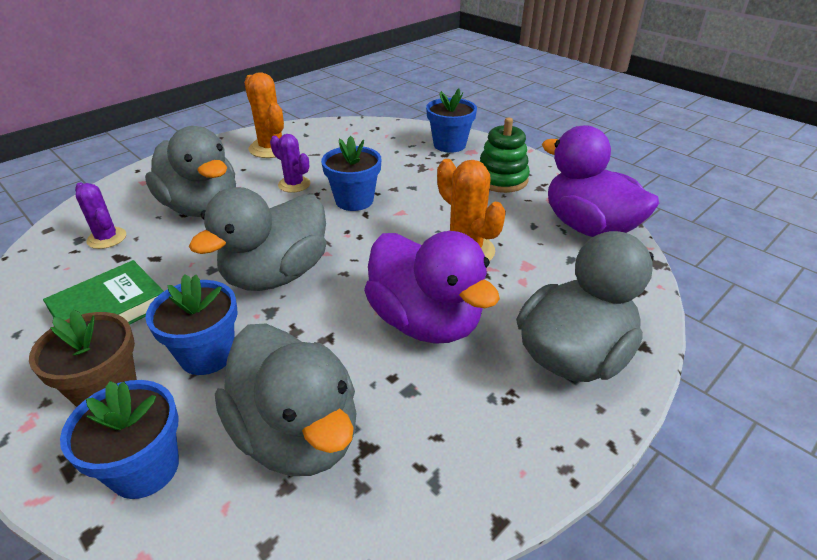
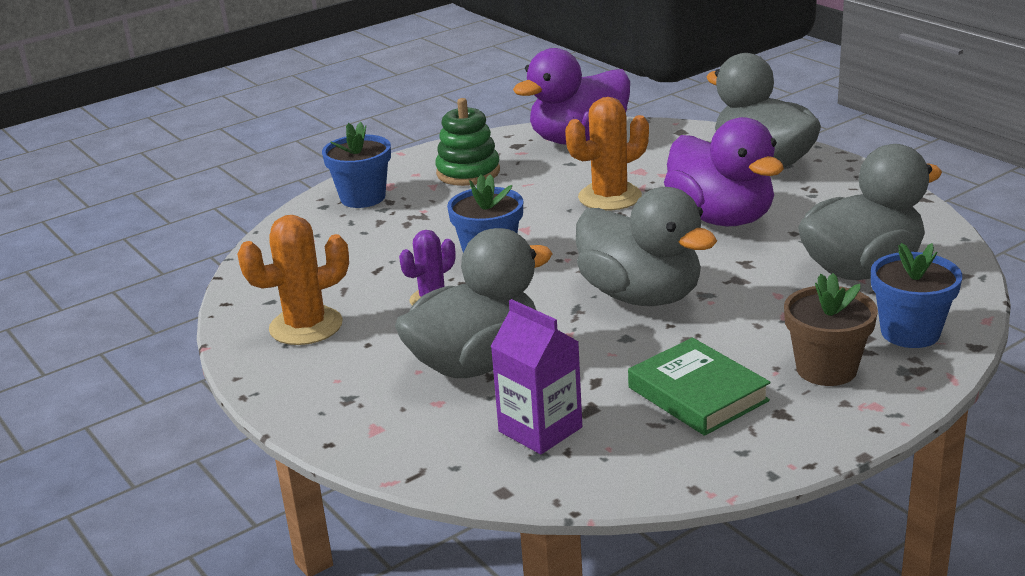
camera: 80 degrees left, 10 degrees down
(107, 238) = (540, 429): purple cactus -> purple carton
(207, 354) = (771, 322): blue flower pot -> none
(425, 321) = (721, 218): purple duck -> purple duck turned 90 degrees clockwise

